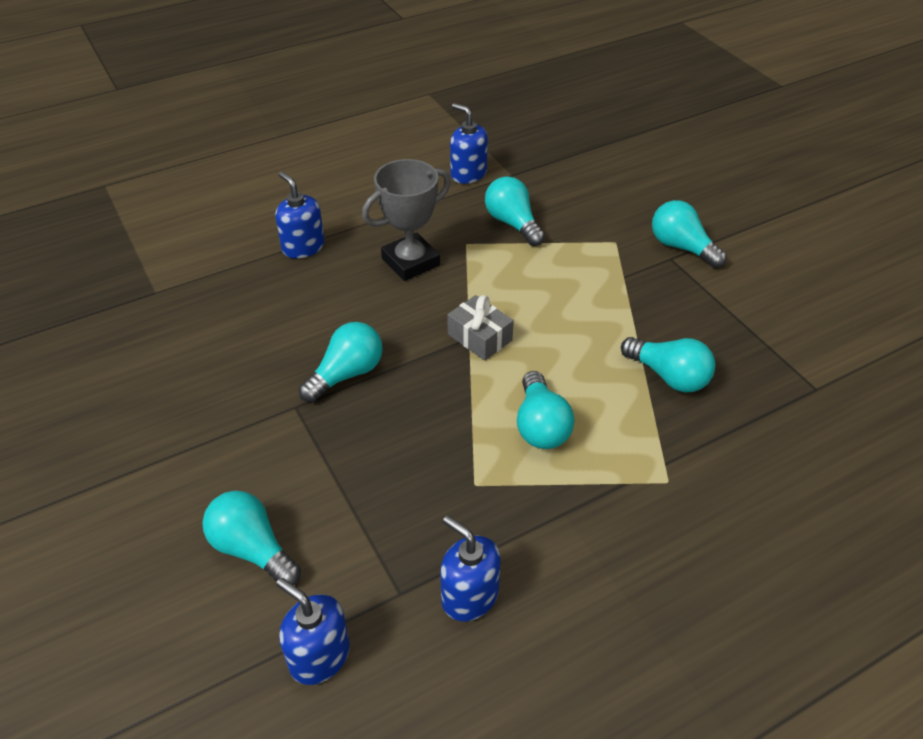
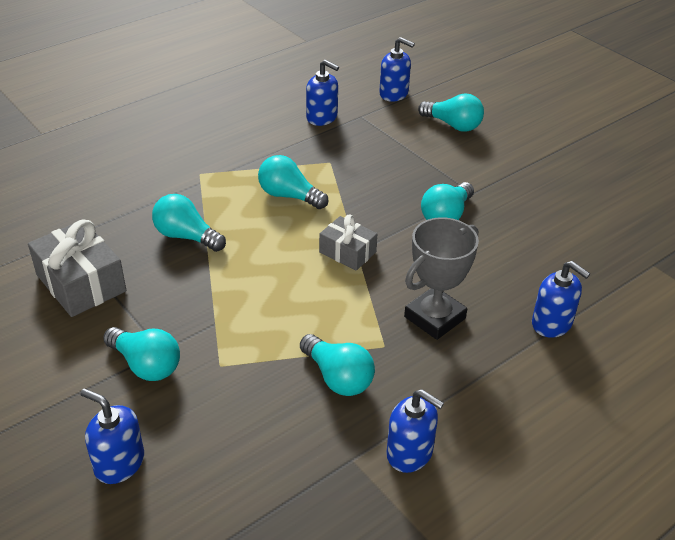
camera: 170 degrees right, 5 degrees down
(540, 426) = (289, 196): turquoise light bulb -> turquoise light bulb turned 45 degrees counterclockwise
(684, 186) = (119, 463): none -> blue soap dispenser
(773, 329) = (81, 283): none -> grey gift

